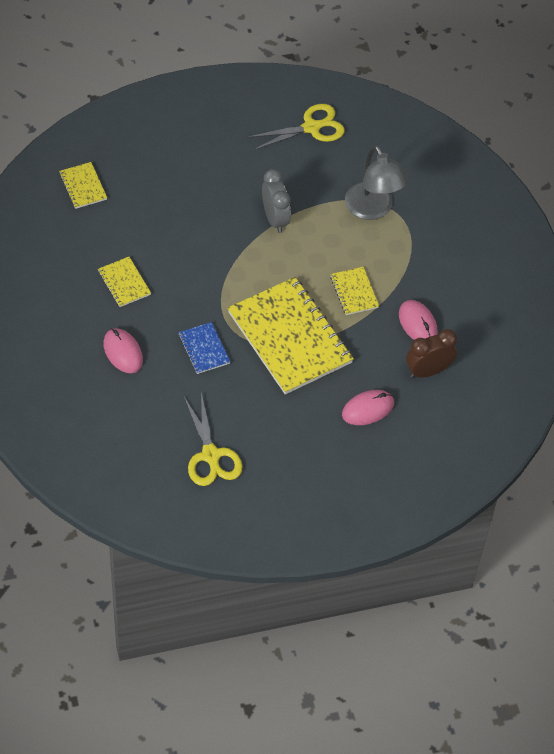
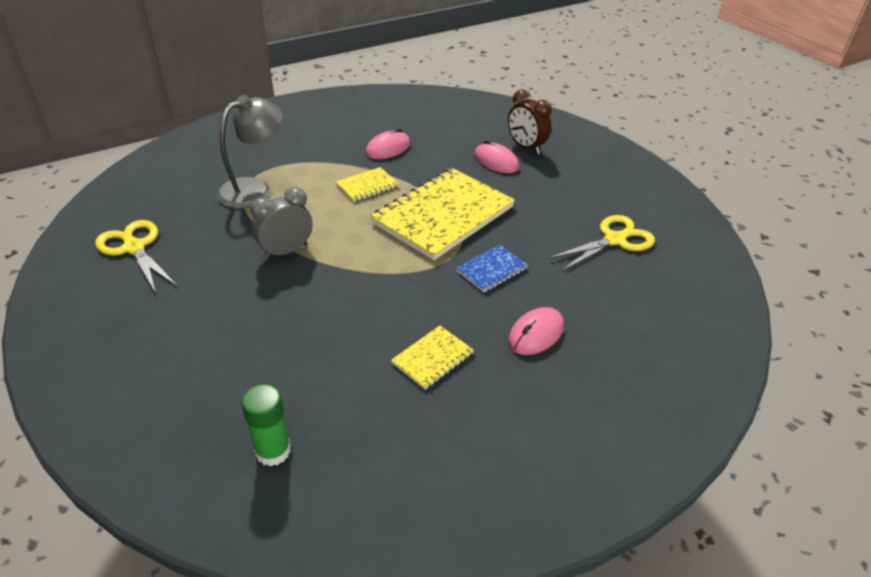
camera: 105 degrees left, 15 degrees down
(83, 186) = (273, 451): yellow notebook -> green glue stick
(428, 371) = (436, 138): brown clock -> brown clock (525, 147)

